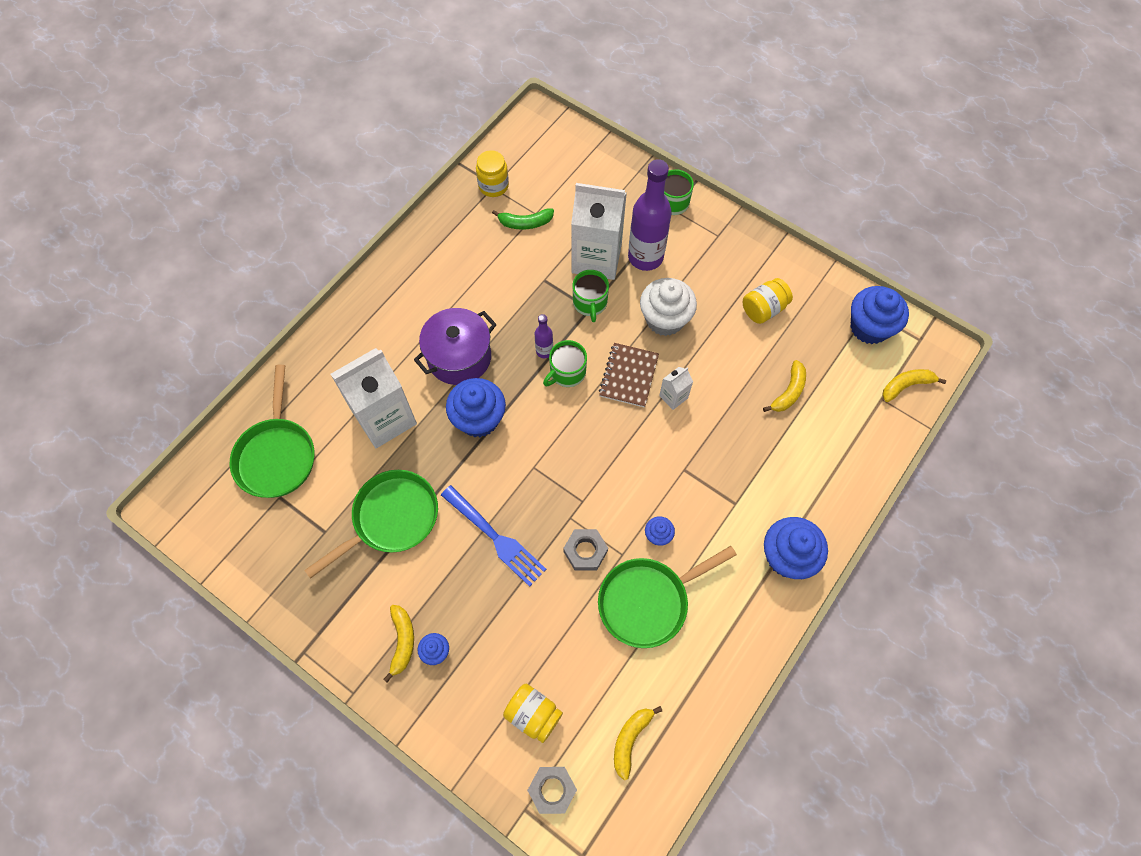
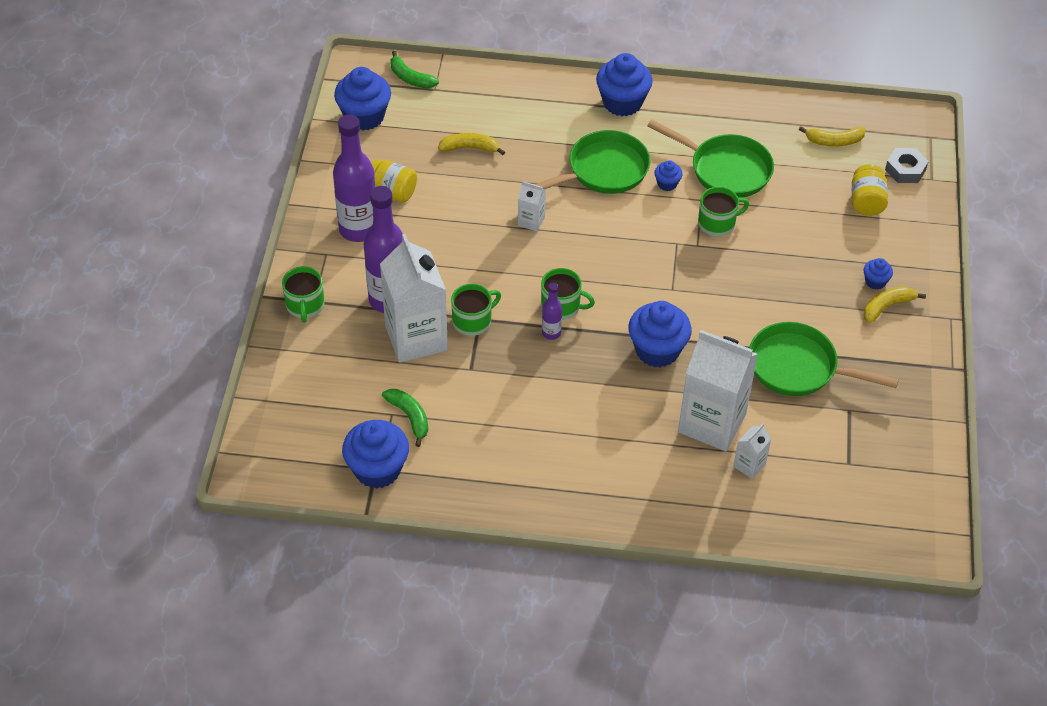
camera: 120 degrees left, 15 degrees down
(277, 455) = (814, 489): green pan -> green pan (603, 171)
(330, 422) = (749, 465): none -> white carton
(459, 357) = (606, 396): purple pot -> none
(493, 186) = (377, 469): yellow jar -> blue cupcake
(494, 537) = (754, 287): blue fork -> none
(585, 551) = (717, 223): grey nut -> green mug
(628, 376) = (532, 260): brown notebook -> none
(665, 319) = (452, 258): white cupcake -> none
(733, 268) = (358, 229): none -> purple bottle
(906, 386) = (410, 78): yellow banana -> green banana

